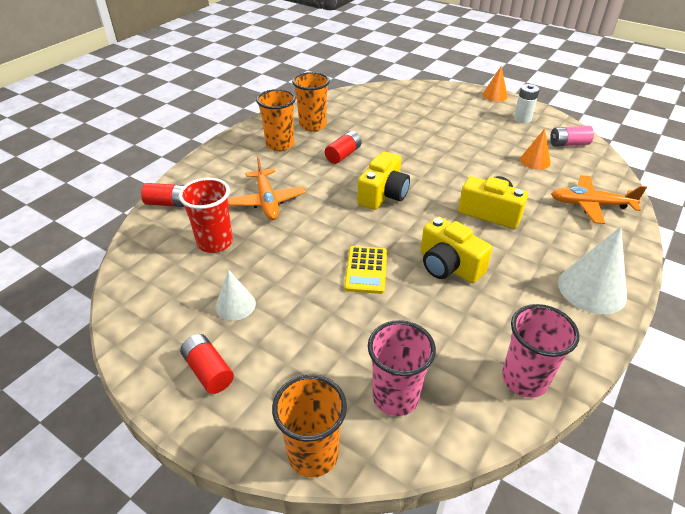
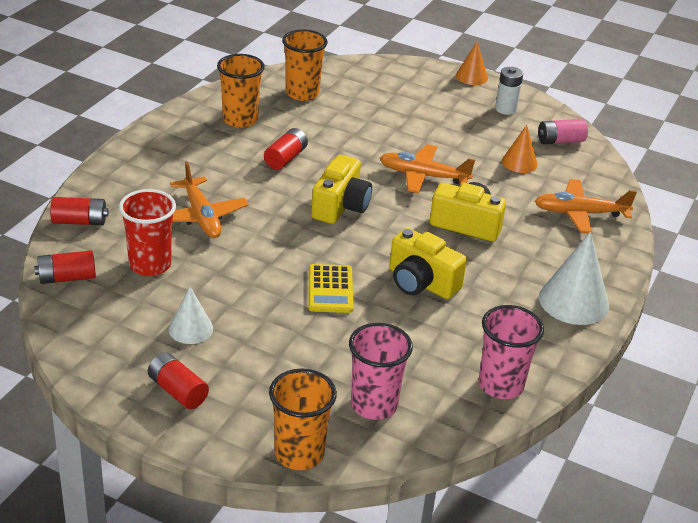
camera: 10 degrees left, 5 degrees down
(143, 252) = (67, 278): none -> red battery
(280, 144) = (202, 146): orange cup -> orange cup (302, 93)
(454, 171) = (423, 176): none -> orange plane

